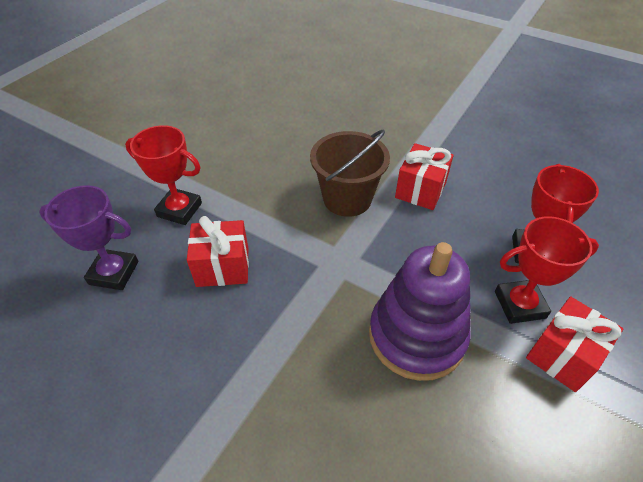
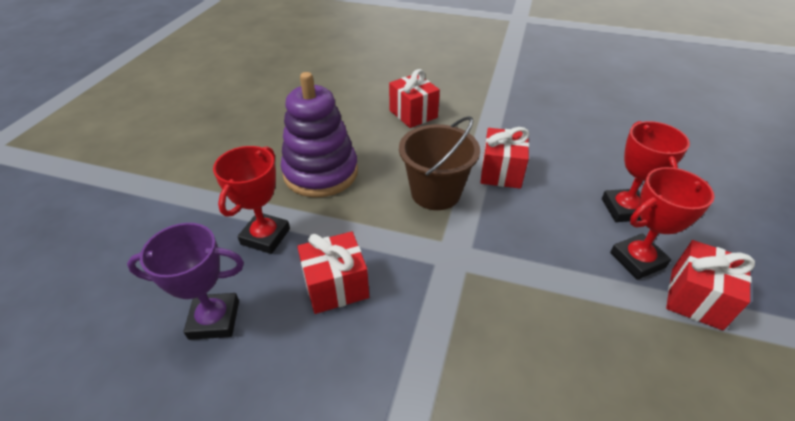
camera: 15 degrees left, 5 degrees down
(179, 210) = (265, 236): red trophy -> red trophy turned 75 degrees counterclockwise
(358, 116) = (413, 114): none -> red gift
(416, 336) = (559, 312): purple stacking toy -> purple stacking toy (321, 173)

